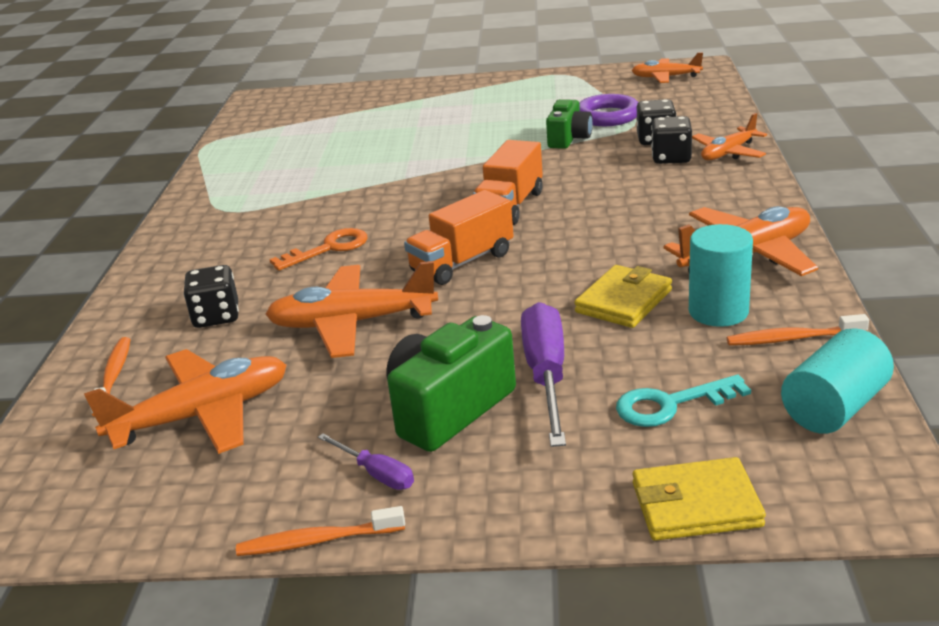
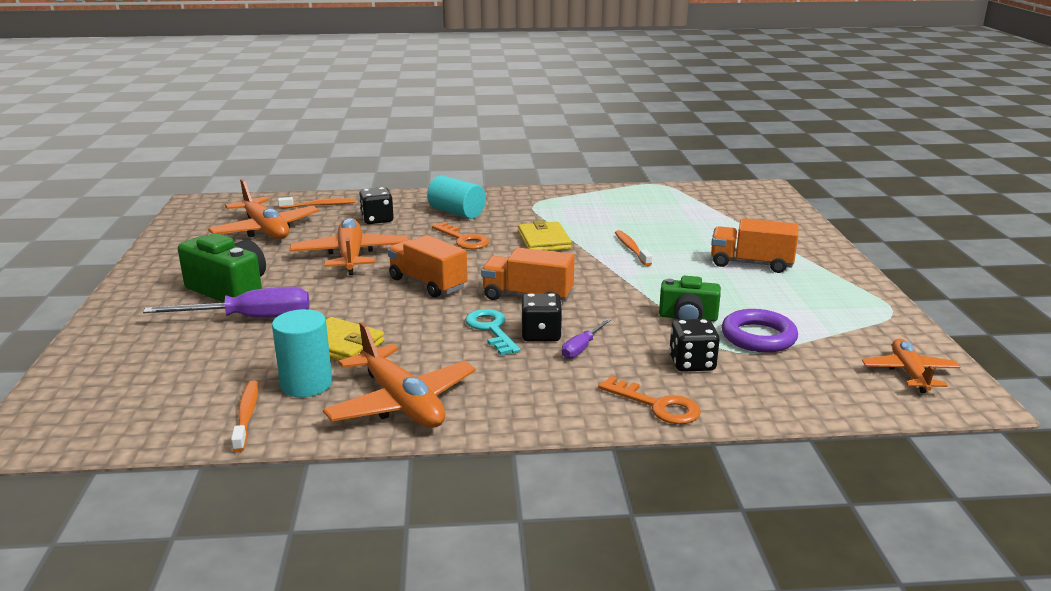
camera: 80 degrees right, 5 degrees down
(317, 541) = (131, 267): orange toothbrush -> orange toothbrush (631, 249)
(376, 474) = (178, 276): purple screwdriver -> purple screwdriver (582, 348)
(456, 112) = (751, 263): none -> orange truck
(671, 158) = (640, 371): black dice -> black dice (541, 334)
(671, 404) = (187, 361): turquoise key -> turquoise key (491, 330)
(696, 505) = (74, 367): yellow wallet -> yellow wallet (544, 241)
(728, 153) = (656, 405): orange plane -> orange key
(834, 408) = (139, 426): turquoise cylinder -> turquoise cylinder (457, 213)

